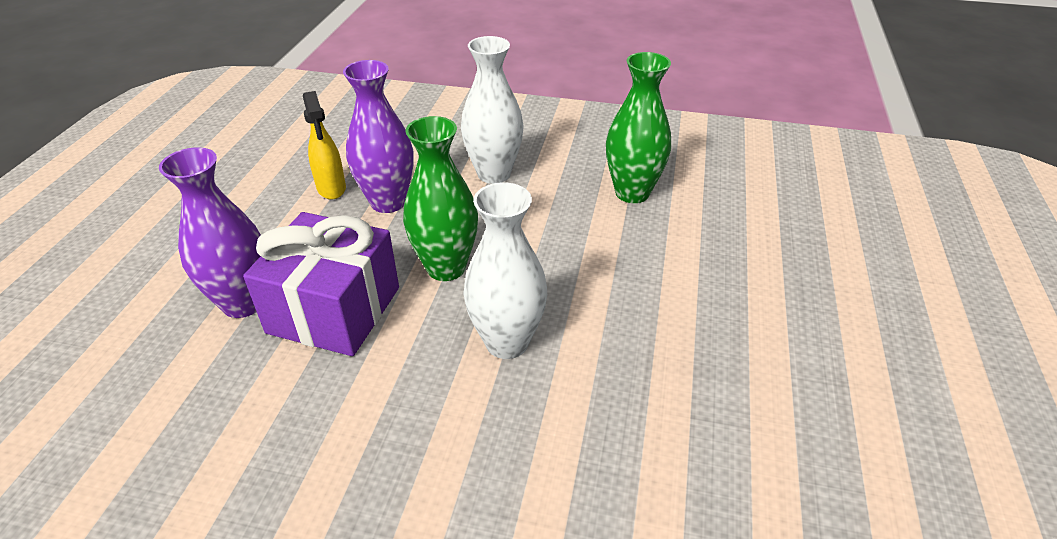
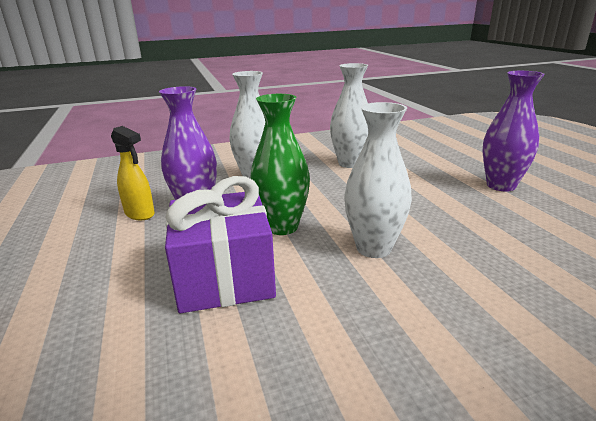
camera: 30 degrees left, 15 degrees down
(243, 303) = (134, 302): purple vase -> purple vase (501, 186)
(632, 193) = (350, 163): green vase -> white vase

